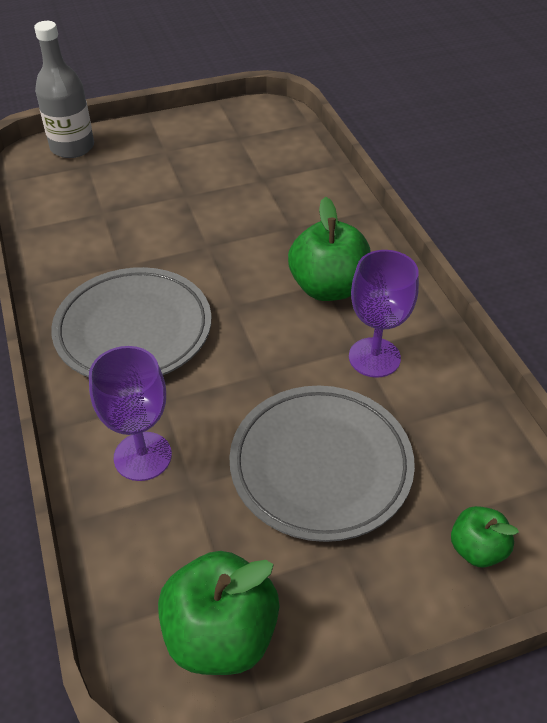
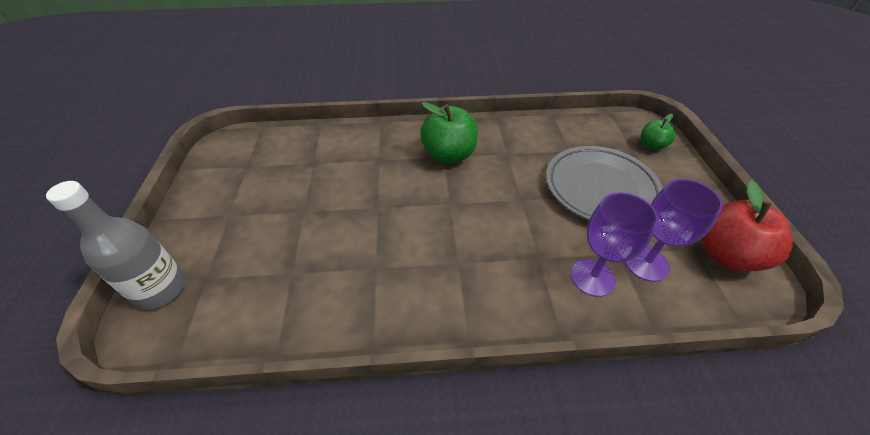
camera: 75 degrees left, 0 degrees up
(133, 330) = (460, 267): grey plate -> none
(221, 634) = (726, 255): green apple -> red apple
(374, 357) = (516, 149): purple goblet -> purple goblet (646, 263)

